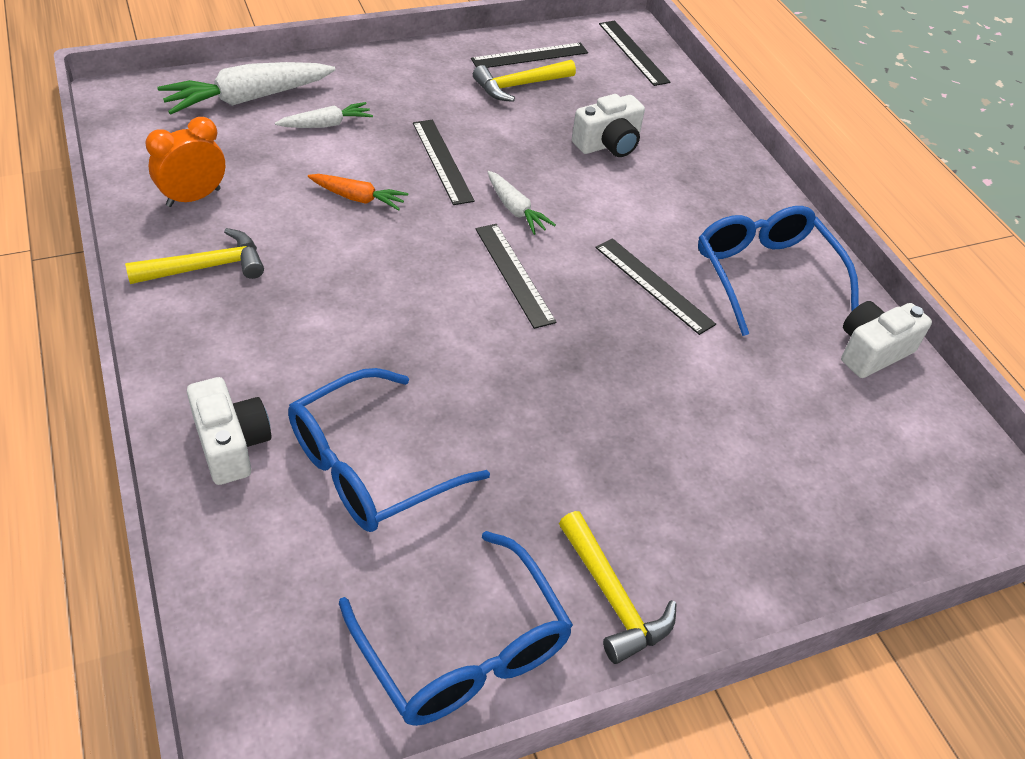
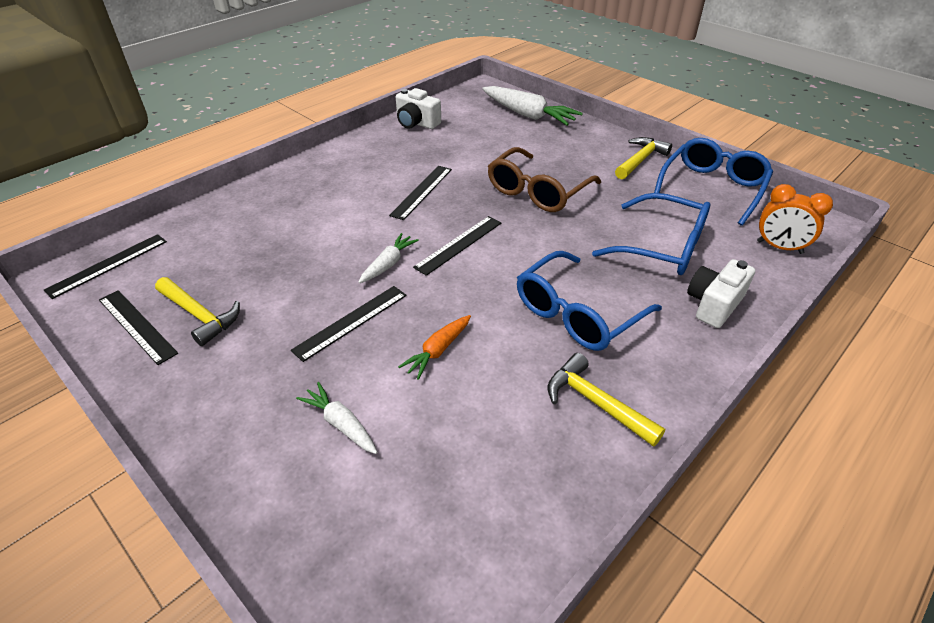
camera: 110 degrees left, 5 degrees down
(193, 197) = (524, 465): orange clock -> orange clock (779, 247)
(247, 99) = (329, 521): white carrot -> white carrot (528, 115)
(358, 198) = (438, 351): orange carrot -> orange carrot turned 135 degrees counterclockwise
(588, 401) = (537, 191): none -> brown glasses
(608, 144) = (271, 244): white camera -> none
(765, 274) = (379, 159): blue glasses -> blue glasses (577, 314)

